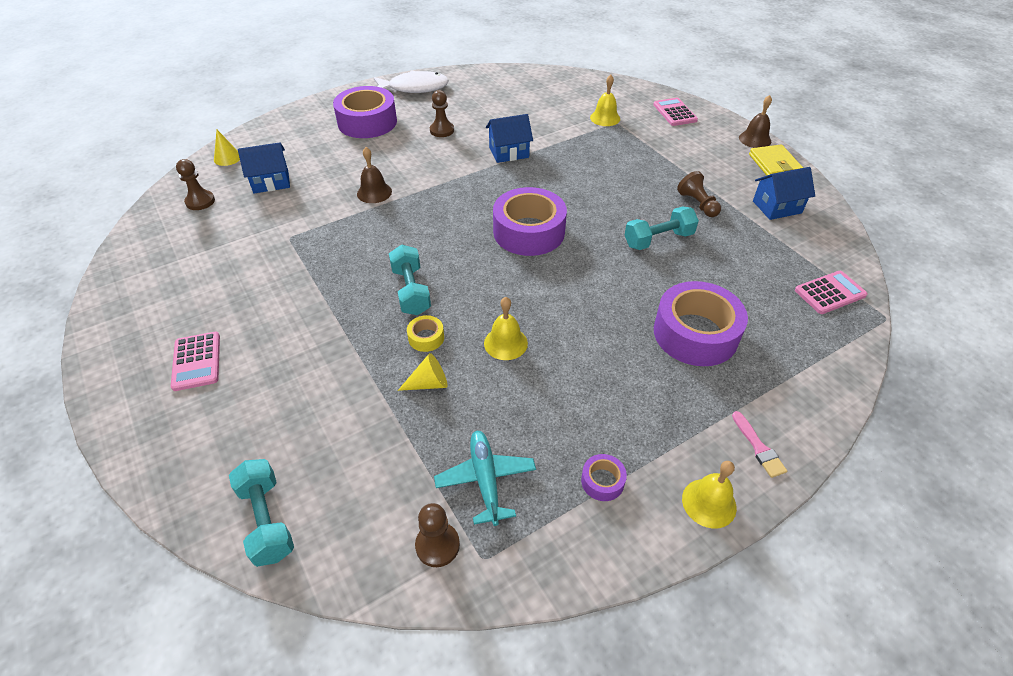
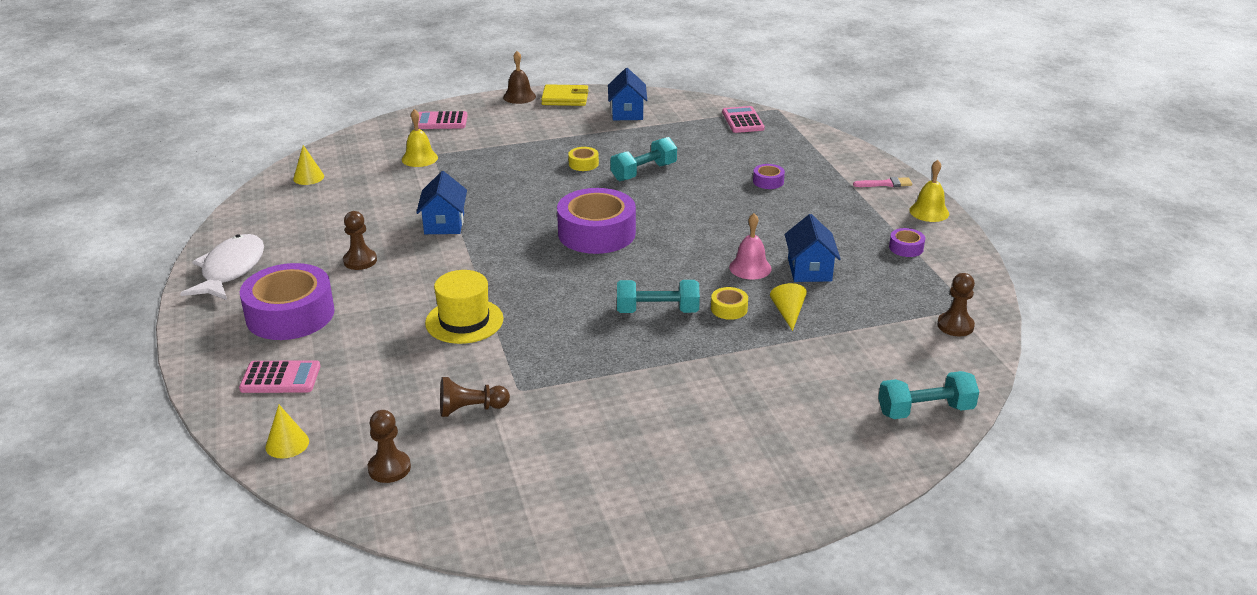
camera: 75 degrees left, 15 degrees down
(197, 361) = (715, 460): pink calculator -> pink calculator (280, 378)
(271, 182) = (383, 402): blue house -> blue house (809, 270)
(374, 192) = (464, 321): brown bell -> yellow hat
(486, 479) = (897, 297): turquoise plane -> none
(505, 343) = (750, 268): yellow bell -> pink bell
(547, 82) = (308, 177): none -> yellow cone
(650, 200) = (583, 164): none -> yellow tape
(658, 240) = (644, 172): turquoise dumbbell -> turquoise dumbbell turned 60 degrees clockwise
(695, 333) = (768, 181): purple tape -> purple tape, size x0.43
(697, 204) = (602, 144): brown pawn -> brown pawn (470, 409)

